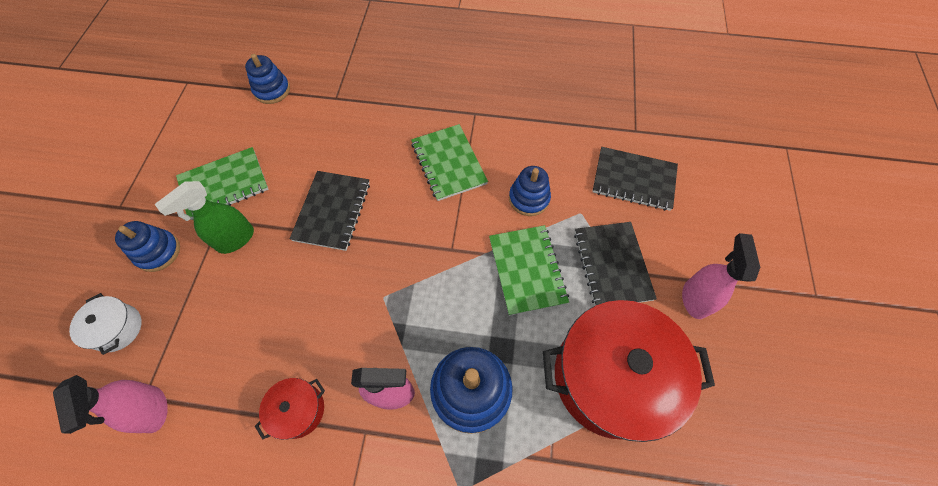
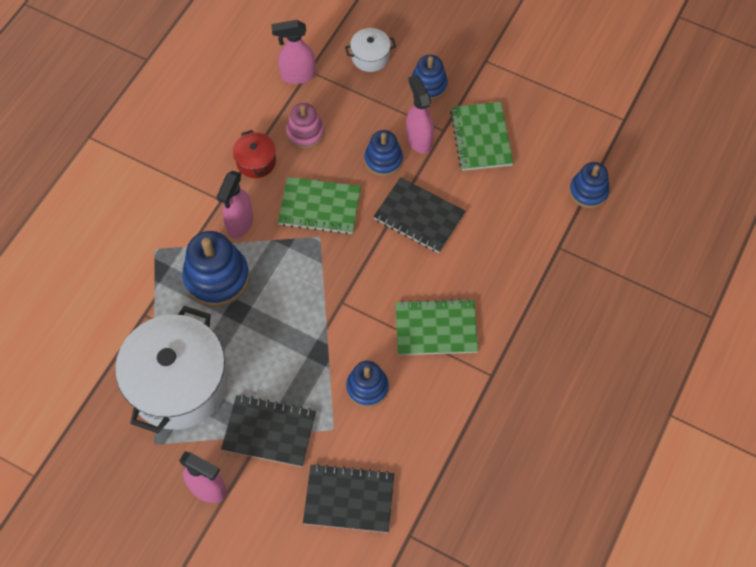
camera: 110 degrees right, 0 degrees up
(235, 239) = (418, 139): green spray bottle -> pink spray bottle
(245, 365) = (305, 133): none -> pink stacking toy
(268, 266) = (383, 160): none -> blue stacking toy
(527, 270) = (295, 356): green notebook -> green notebook (319, 207)
(610, 377) = (178, 383): red pot -> white pot
(633, 180) = (349, 499): black notebook -> black notebook turned 60 degrees clockwise

